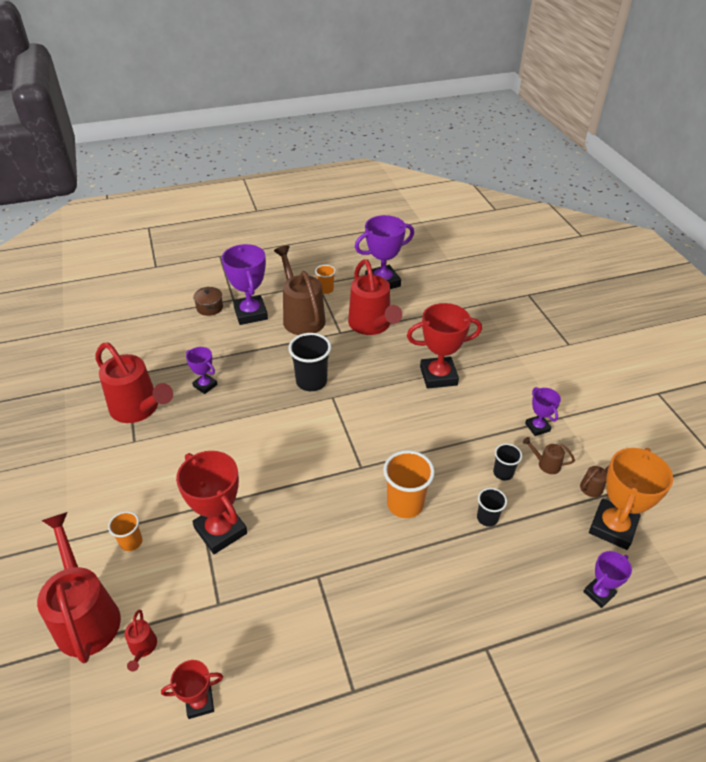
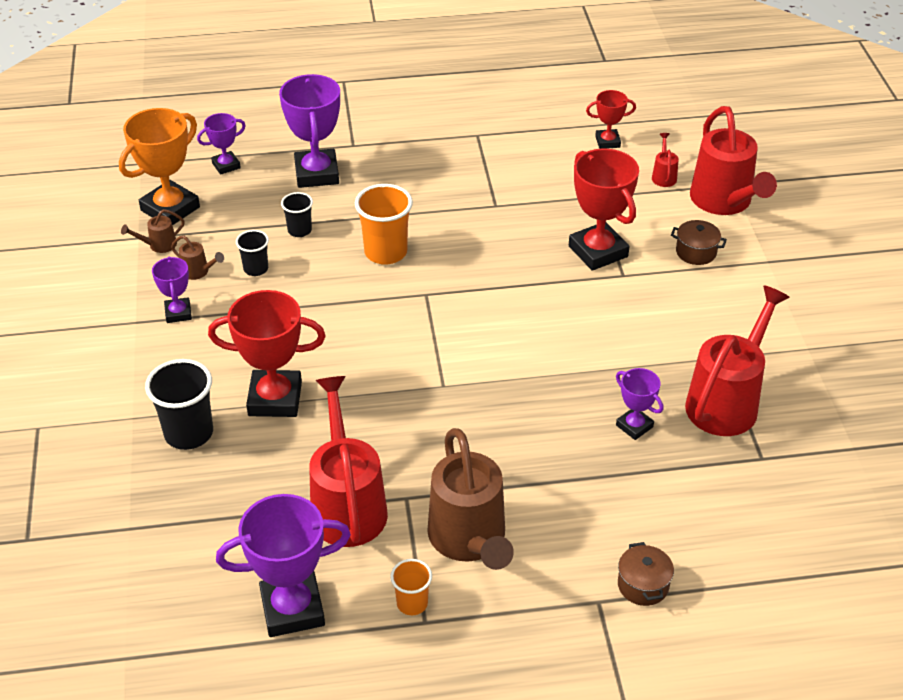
camera: 170 degrees left, 0 degrees up
(131, 542) = (696, 252): orange cup -> brown pot
(139, 409) = (727, 401): red watering can -> red watering can turned 75 degrees clockwise
(250, 313) = (564, 560): purple trophy -> purple trophy (317, 173)
(311, 381) = (470, 413): black cup -> black cup (189, 433)

